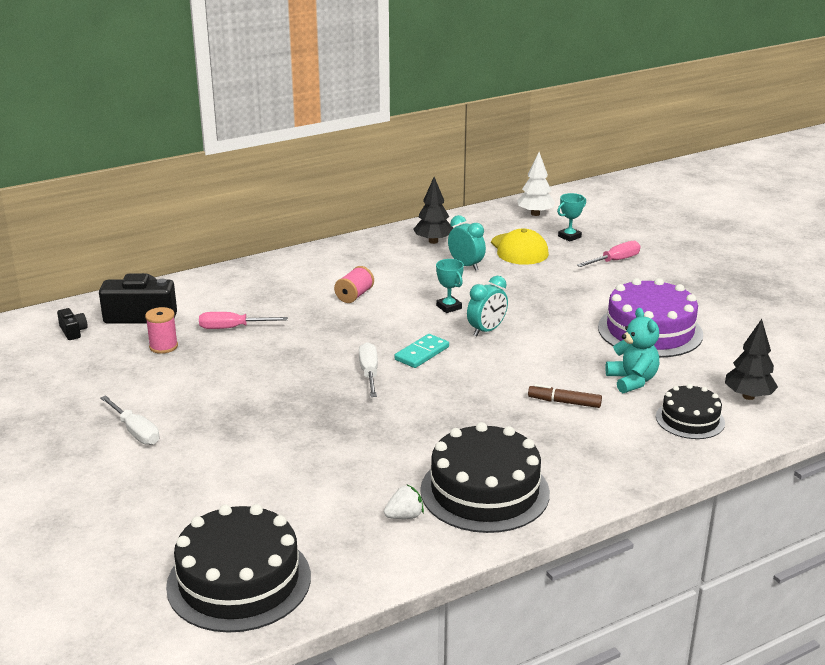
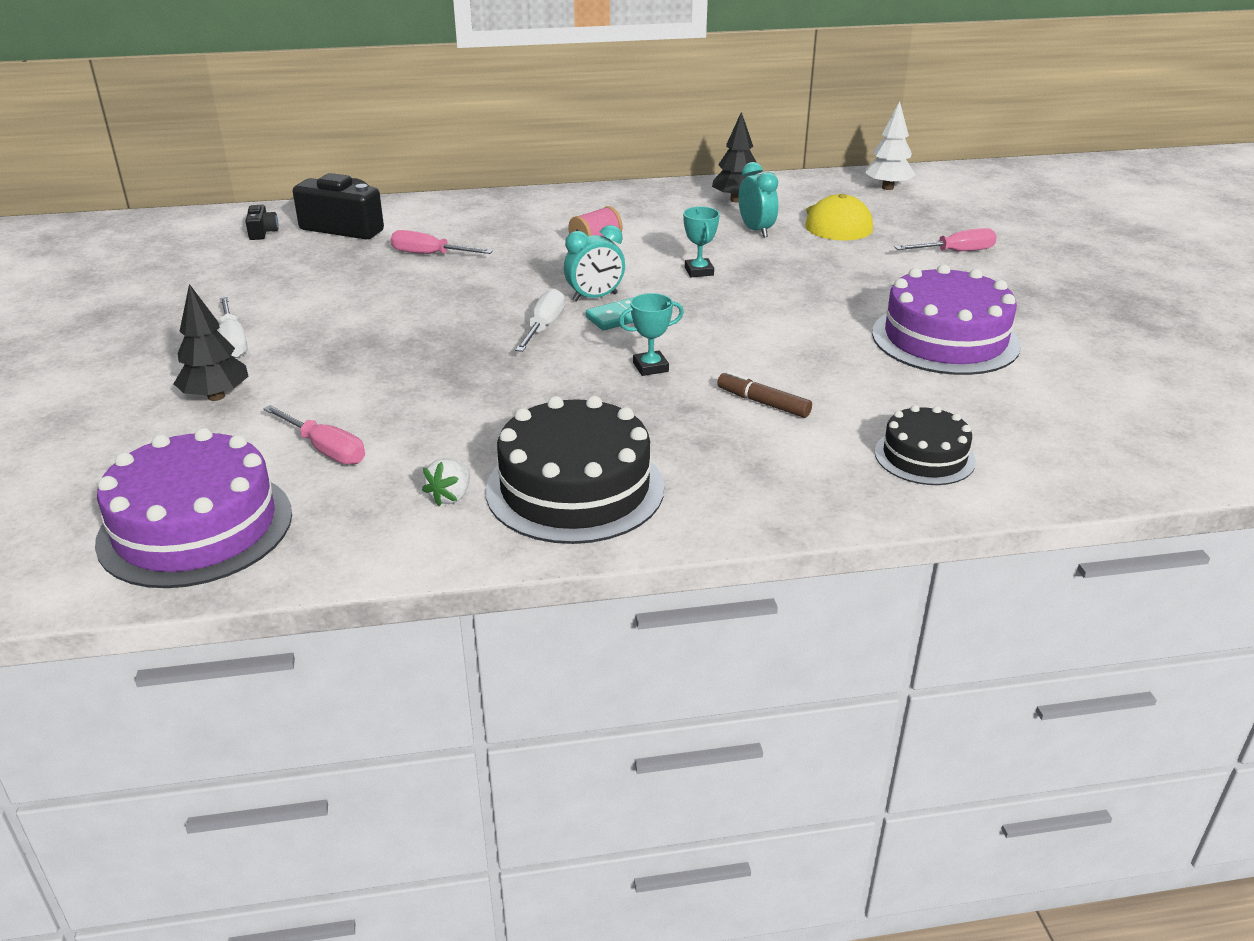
camera: 20 degrees right, 5 degrees up
(163, 346) = (340, 261): pink spool -> none
(239, 581) = (196, 527): black cake -> purple cake
(285, 502) = (325, 449): none -> pink screwdriver
(404, 516) = (450, 496): white strawberry -> white strawberry turned 120 degrees clockwise
(486, 330) = (726, 304): turquoise clock -> turquoise clock (595, 297)
(569, 236) = (914, 217): turquoise trophy -> turquoise trophy (650, 367)
(632, 381) = (876, 394): turquoise teddy bear -> none
(748, 396) = (1033, 443): black tree -> black tree (216, 396)

